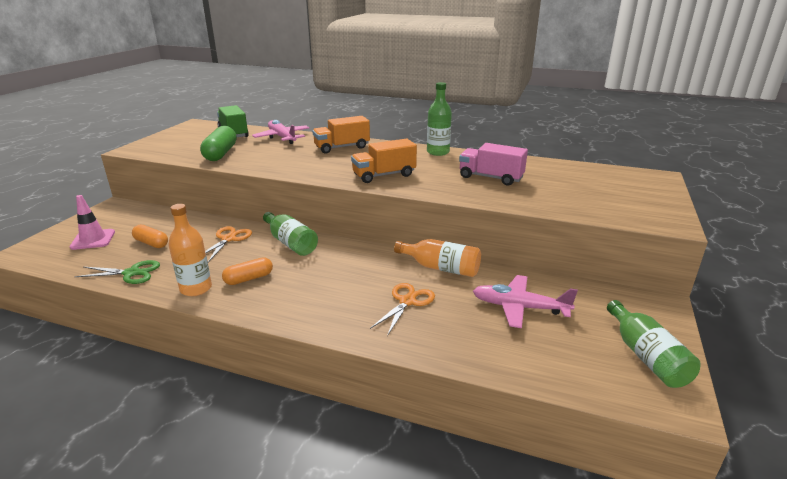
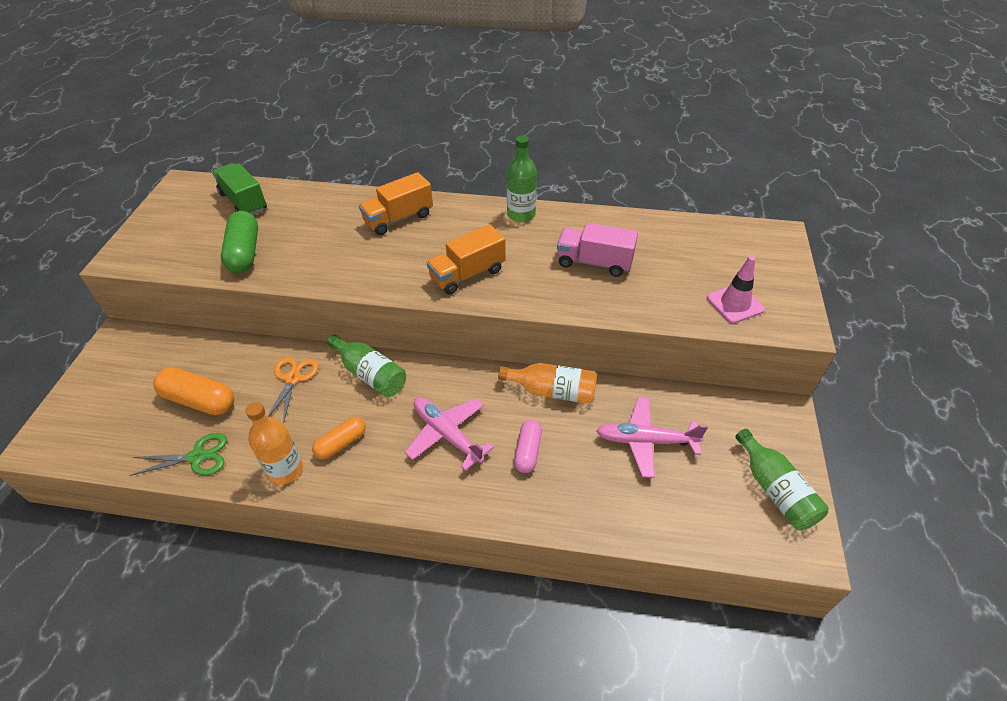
camera: 10 degrees left, 20 degrees up
(93, 239) = (121, 405): pink traffic cone -> pink traffic cone (735, 304)
(151, 243) = (199, 400): orange capsule -> orange capsule, size x1.57
(282, 137) = (313, 204): pink plane -> pink plane (447, 435)
(407, 301) = (528, 451): orange scissors -> pink capsule

